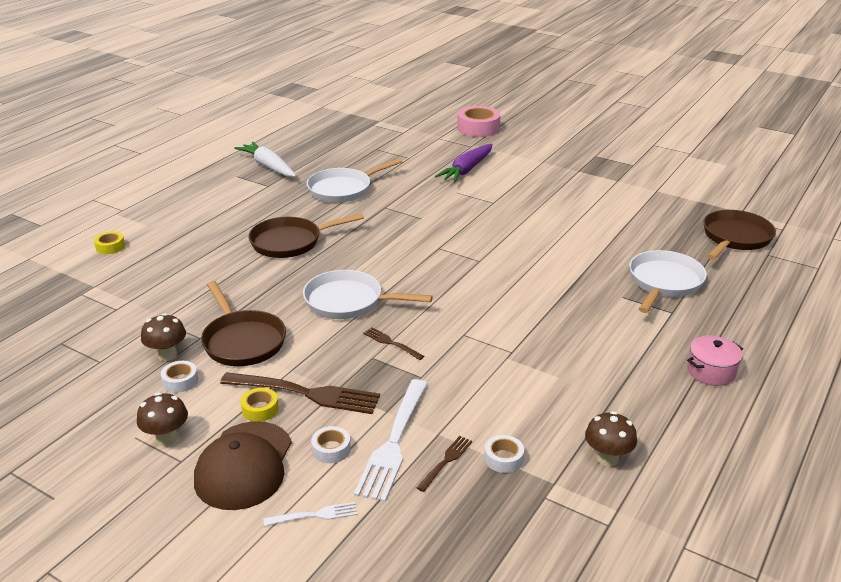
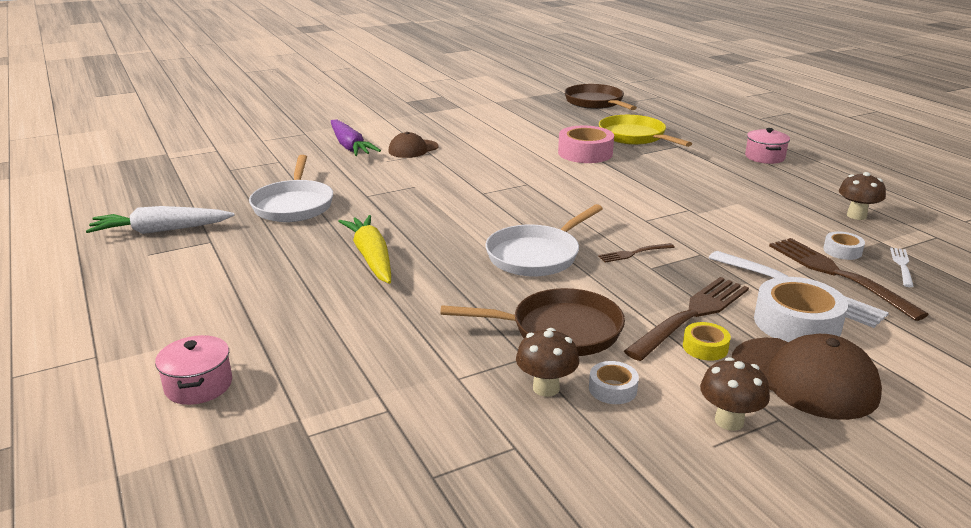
camera: 60 degrees left, 5 degrees down
(110, 247) = (198, 385): yellow tape -> pink pot
(290, 242) = (371, 257): brown pan -> yellow carrot
(314, 515) = (899, 354): white fork -> white fork (902, 265)
(331, 449) = (797, 323): white tape -> white tape, size x1.96
(446, 461) = (837, 274): brown fork -> brown fork, size x2.06
(478, 128) = (274, 122): pink tape -> pink tape (585, 153)
(492, 193) = (413, 149): none -> brown cap
(664, 282) = (635, 137): white pan -> yellow pan

